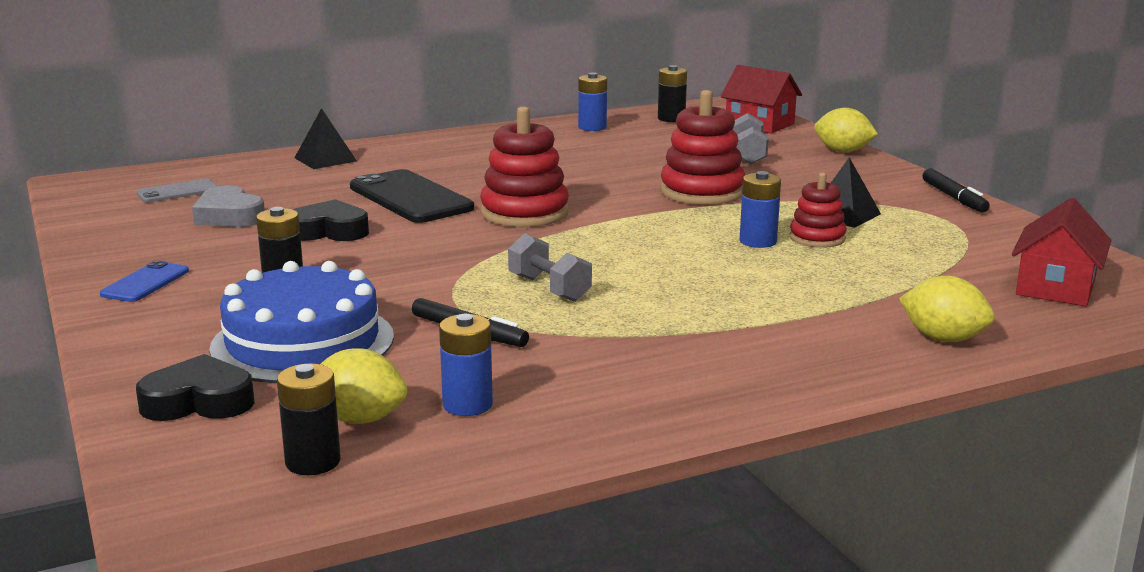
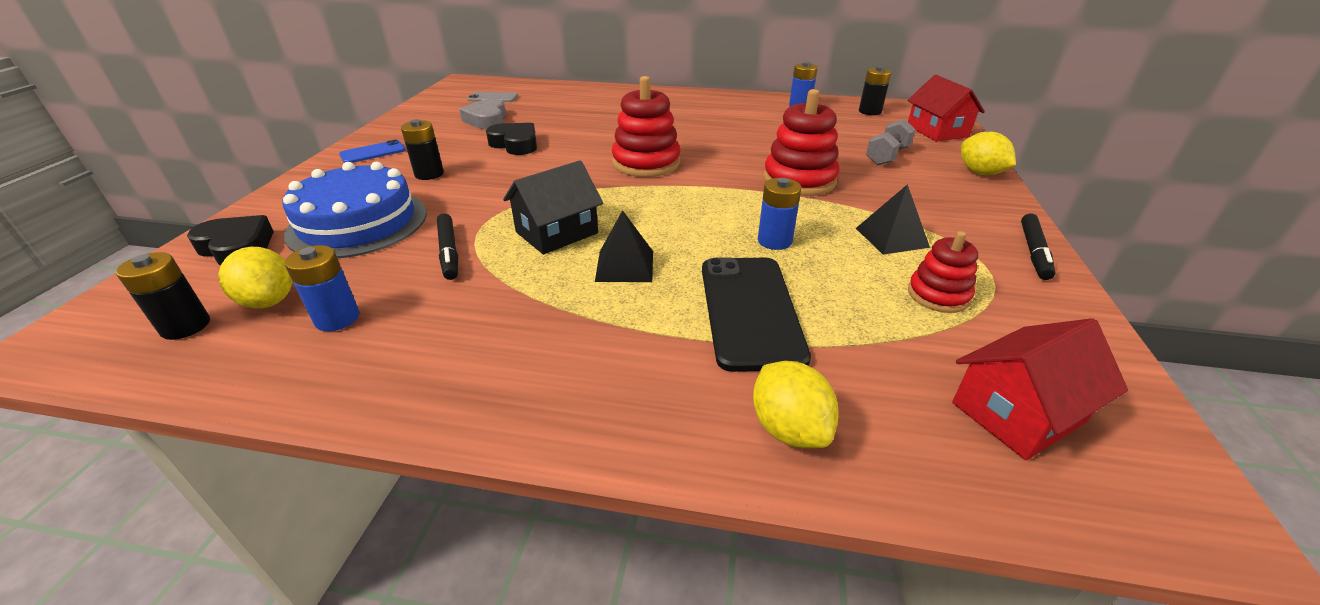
camera: 35 degrees right, 15 degrees up
(325, 159) = (599, 94): black pyramid -> black pyramid (624, 266)
(410, 198) = (598, 132): black phone -> black phone (750, 311)
(549, 289) = (557, 233): grey dumbbell -> black house
(817, 238) = (831, 254): red stacking toy -> red stacking toy (938, 295)

